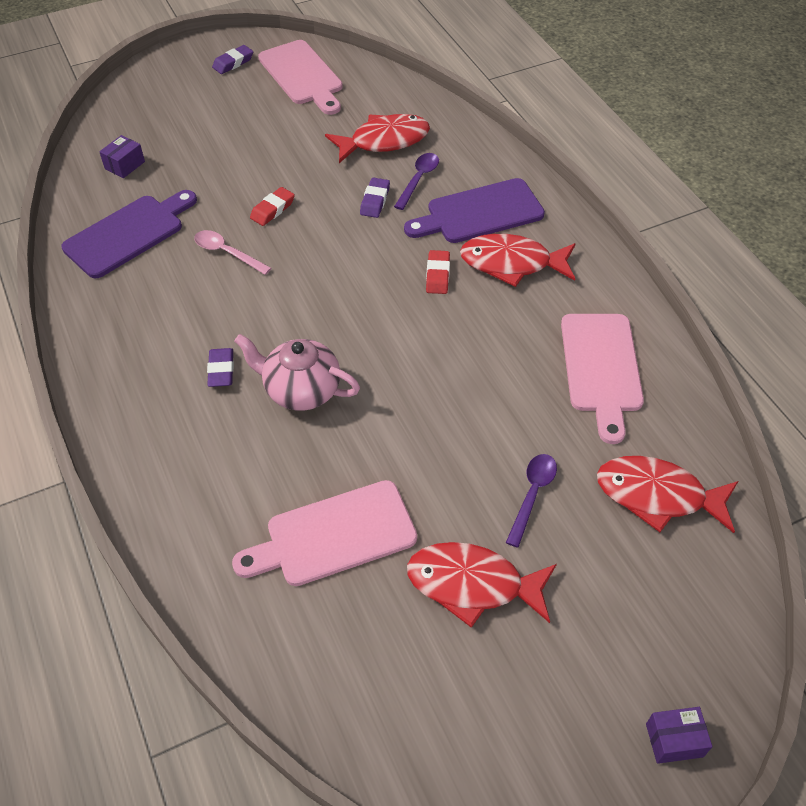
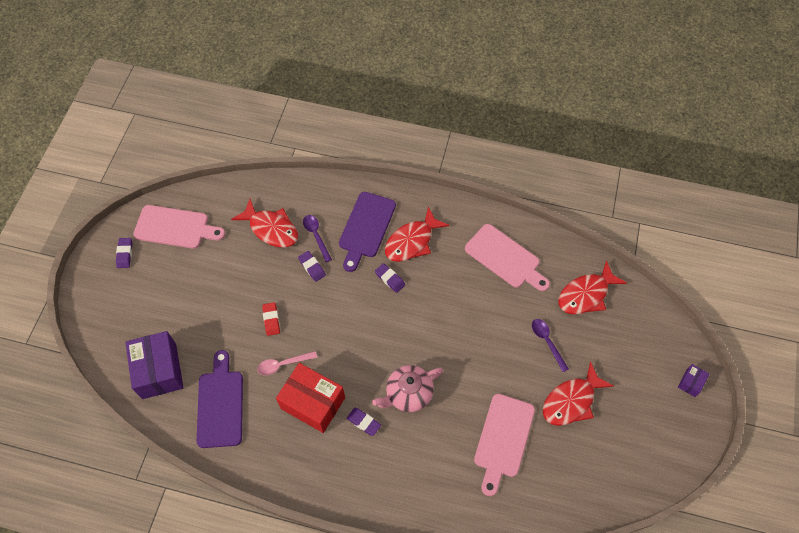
camera: 50 degrees left, 10 degrees up
(125, 165) = (159, 371): purple box -> purple box, size x2.19
(203, 308) = (313, 403): none -> red box
(384, 141) = (271, 229): red fish -> red fish turned 105 degrees clockwise
(437, 275) = (390, 279): red eraser -> purple eraser

